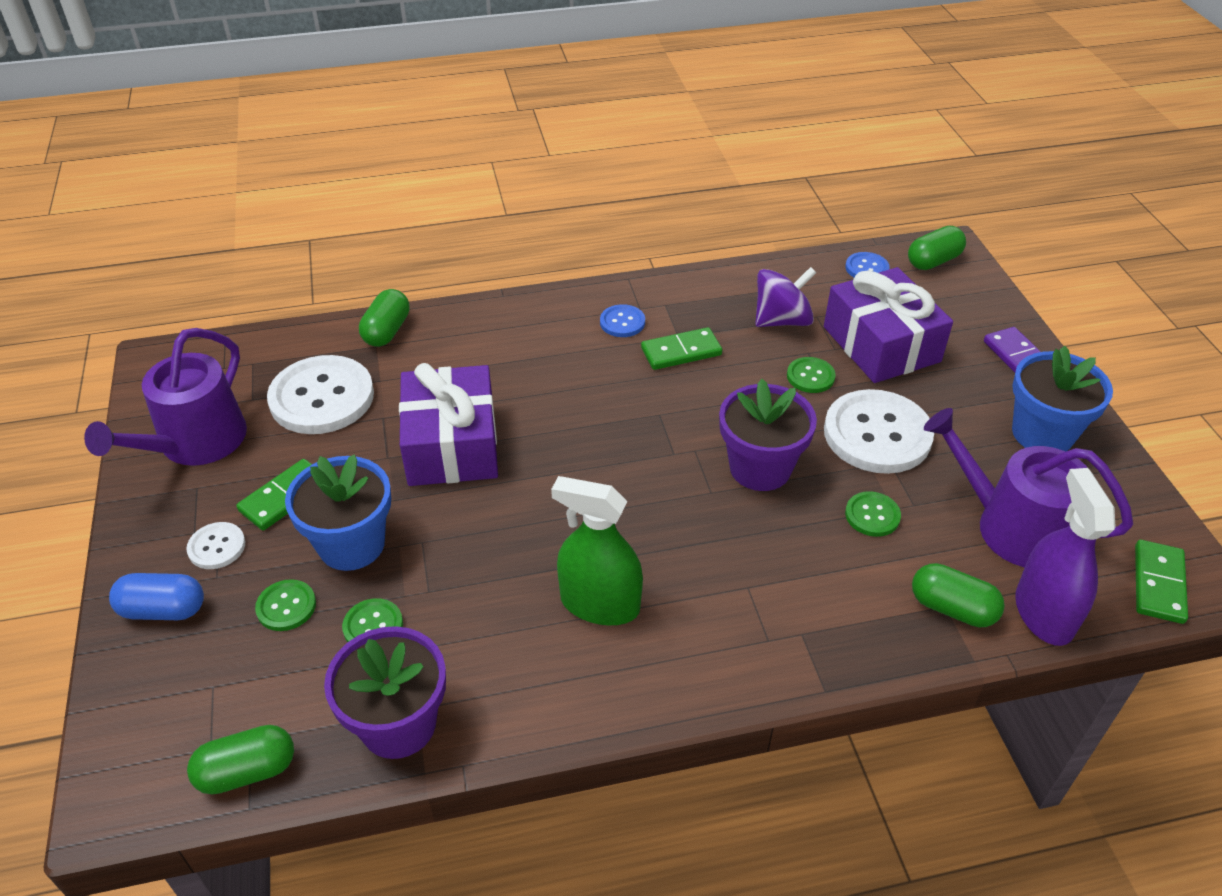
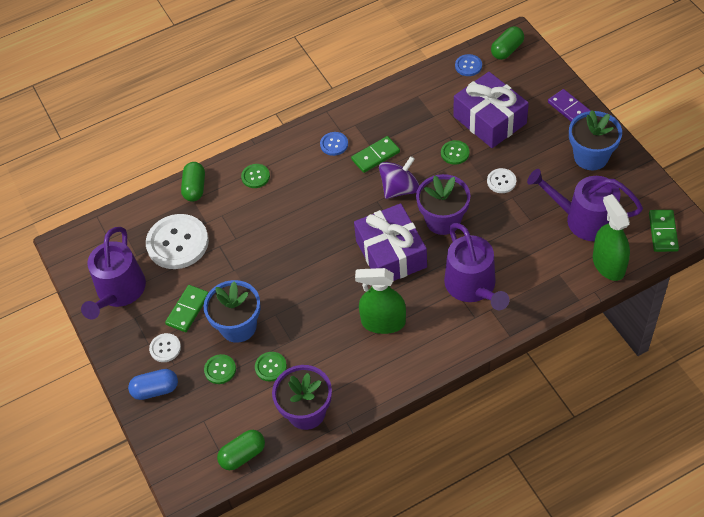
camera: 10 degrees left, 10 degrees up
(451, 445) = (267, 252): purple gift -> purple gift (391, 254)
(780, 586) = (473, 286): none -> purple watering can
(782, 320) = (428, 118): purple spinning top -> purple spinning top (399, 189)
(872, 515) = (510, 232): green button -> green button (255, 176)
(877, 434) = (501, 181): white button -> white button, size x0.47
(952, 608) = (562, 274): green capsule -> none
(1043, 613) = (608, 264): purple spray bottle -> green spray bottle

